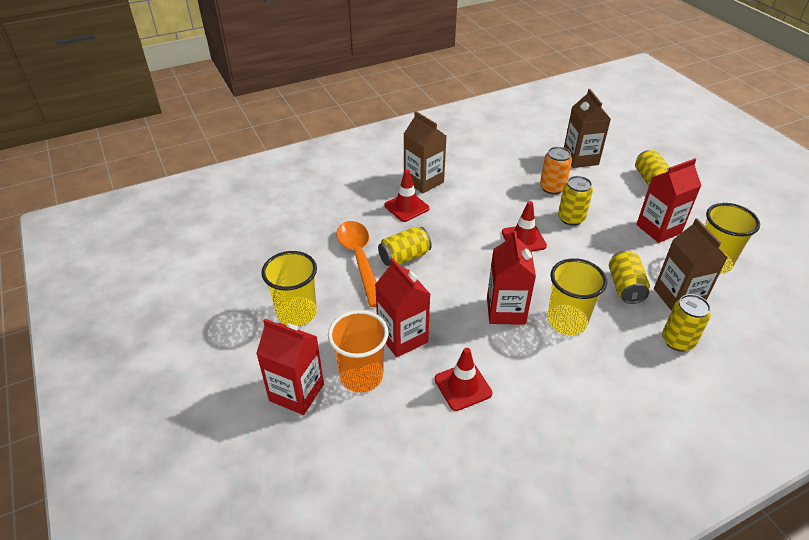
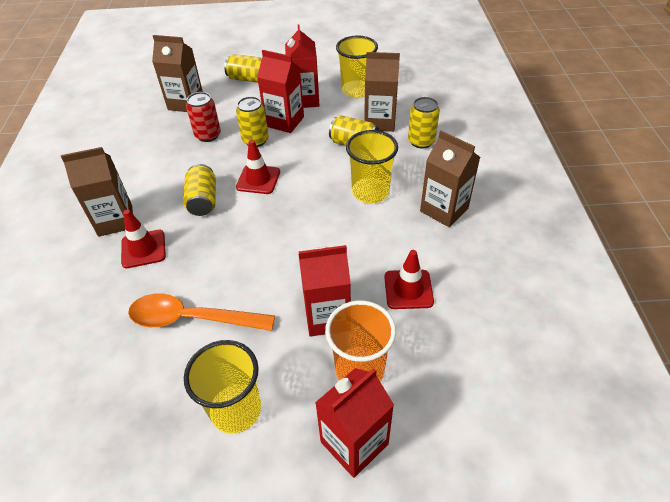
camera: 65 degrees left, 5 degrees up
(404, 257) = (218, 277): yellow can -> yellow can (203, 200)
(505, 311) = (337, 226): red carton -> red carton (284, 121)
(552, 188) = (208, 135): orange can -> red can
(586, 388) = (444, 210): none -> brown carton

